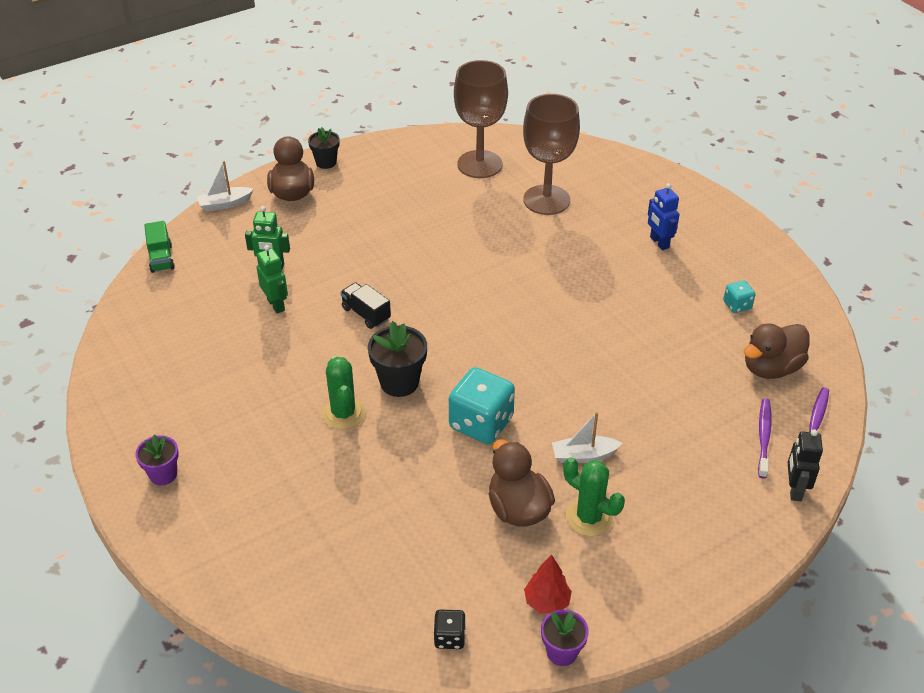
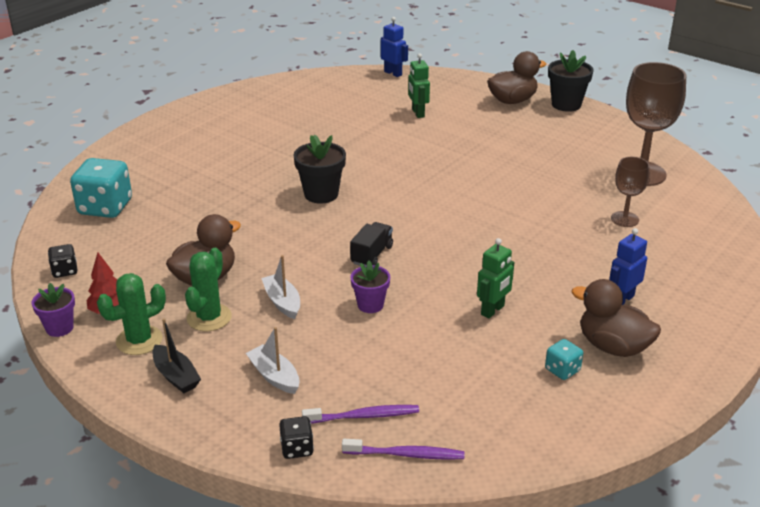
camera: 70 degrees right, 10 degrees down
(161, 258) = (393, 73): green truck -> blue robot
(163, 474) = (182, 127): purple flower pot -> purple flower pot (370, 305)
(225, 204) = (474, 79): white boat -> white boat (274, 376)
(276, 305) = (375, 125): green robot -> green robot (493, 310)
(326, 162) = (566, 104): black flower pot -> black flower pot, size x1.53
(343, 413) = (273, 178): green cactus -> green cactus (139, 340)
(366, 314) = (391, 163): black truck -> black truck (372, 255)
(481, 423) = (295, 241): turquoise dice -> turquoise dice (105, 207)
(546, 200) = (624, 219): brown goblet -> brown goblet, size x0.54
(674, 559) = (176, 376): none -> black boat
(771, 368) = (475, 409): brown duck -> brown duck (613, 346)
(794, 489) = (297, 448): black robot -> black dice

